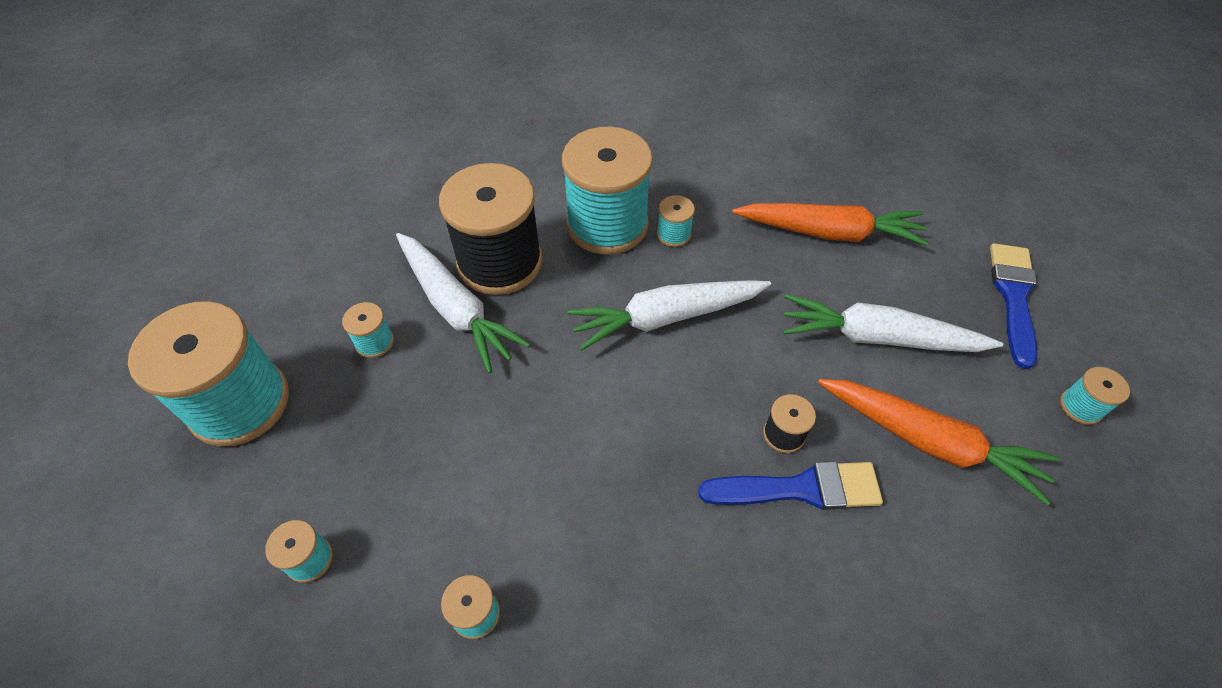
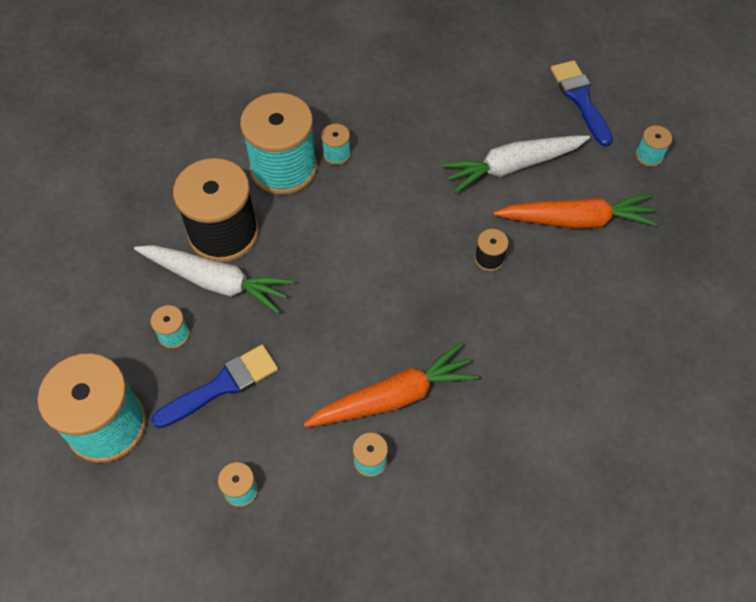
camera: 30 degrees left, 5 degrees up
(666, 318) = (369, 218): white carrot -> none
(799, 488) = (516, 287): blue brush -> blue brush (222, 386)
(829, 232) = (442, 104): orange carrot -> orange carrot (394, 397)

